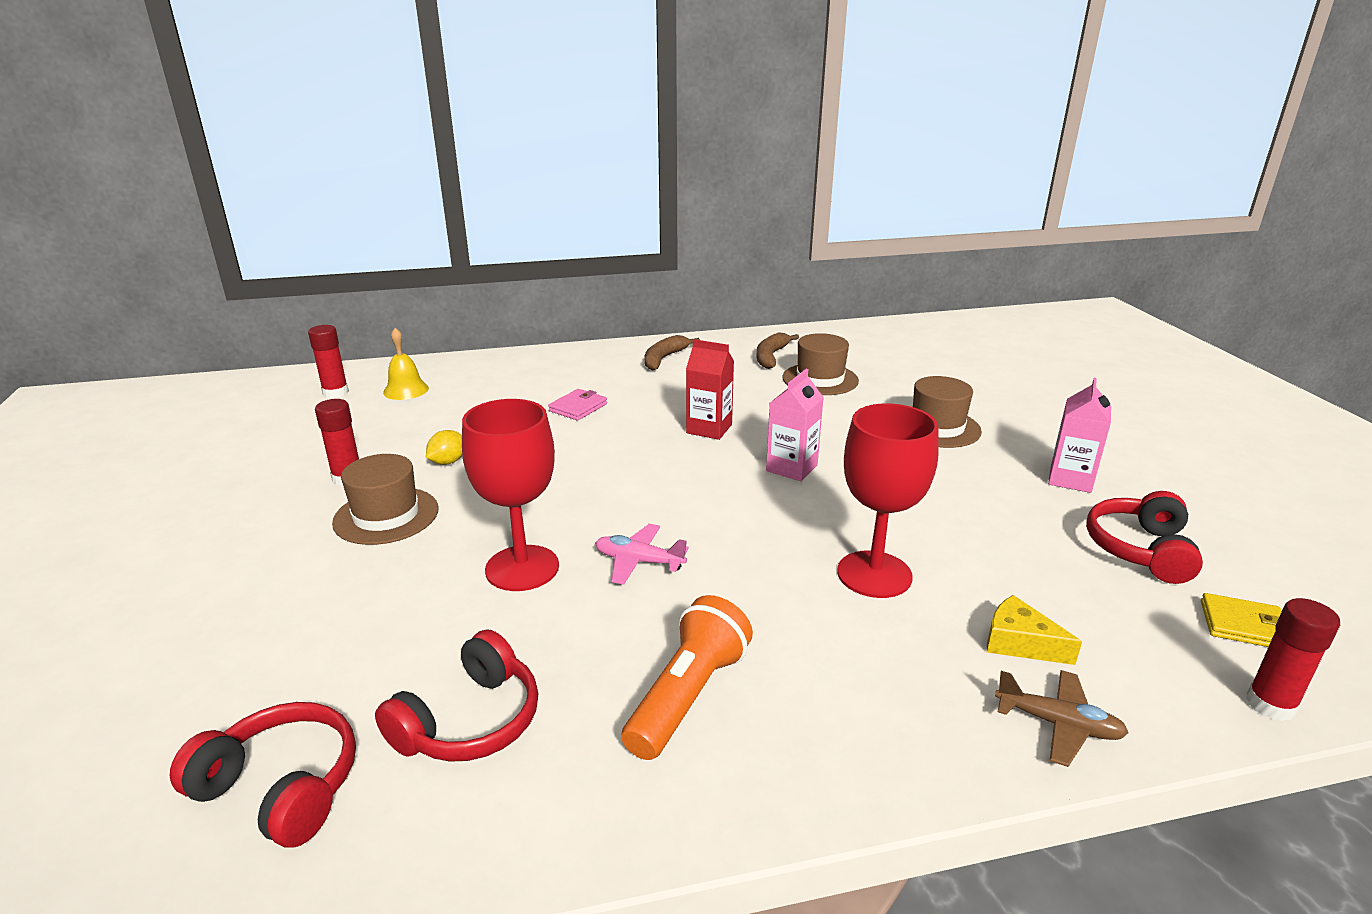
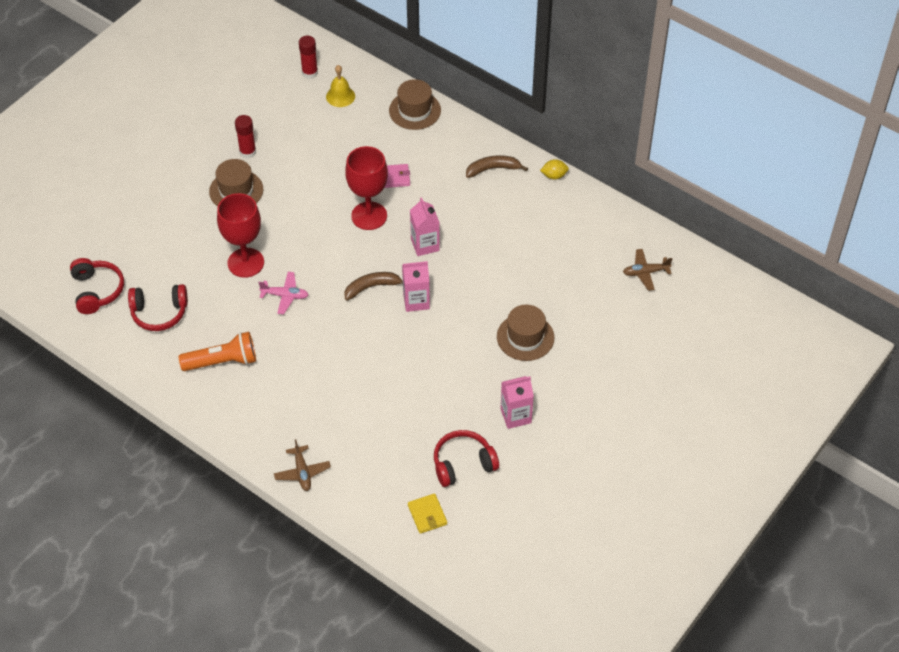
camera: 50 degrees right, 25 degrees up
(448, 462) = (294, 173): yellow lemon -> yellow lemon (554, 176)
(639, 561) = (285, 296): pink plane -> pink plane turned 120 degrees clockwise
(709, 429) = (425, 245): red carton -> pink carton
(770, 356) = (549, 214): brown banana -> brown banana (372, 287)
(820, 379) = (539, 255): brown hat -> brown hat (415, 110)
(874, 574) = (350, 377): red goblet -> red goblet (369, 216)
(913, 345) = (645, 272): none -> brown plane
(1020, 643) = (344, 444): yellow cheese -> none
(1270, 705) = (373, 533): red glue stick -> none

